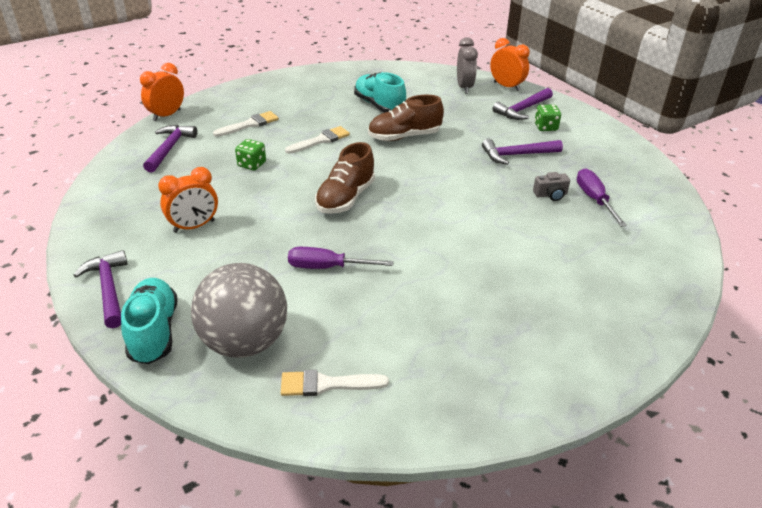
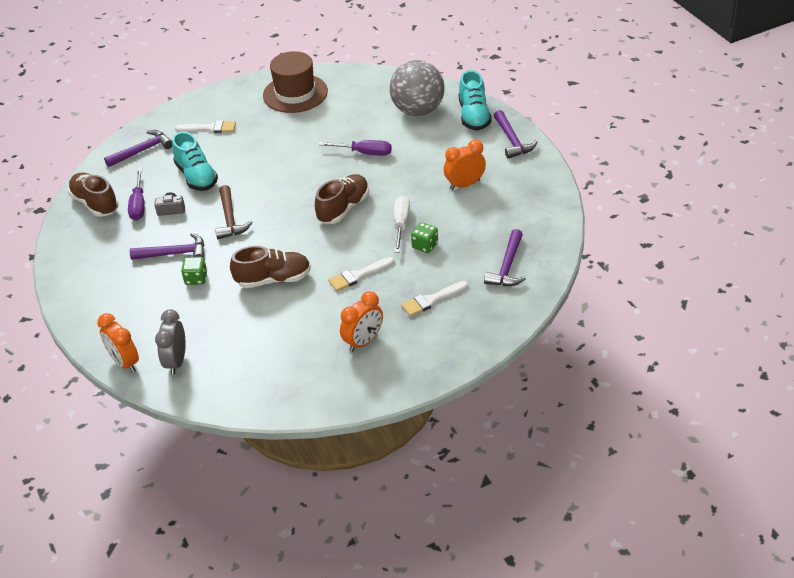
camera: 170 degrees left, 5 degrees up
(167, 115) = (524, 316): orange clock -> orange clock (363, 341)
(277, 183) = (401, 224): none -> white screwdriver
(327, 384) = (371, 91): white brush -> white brush (209, 128)
(379, 106) = (287, 329): turquoise shoe -> turquoise shoe (196, 176)
(464, 378) = (295, 93): none -> brown hat
(475, 186) = (230, 219): none -> brown hammer
(522, 110) = (131, 319): purple hammer -> purple hammer (142, 150)
(545, 127) = (123, 291): green dice -> green dice (196, 278)
(648, 200) = (95, 203): none -> brown shoe

